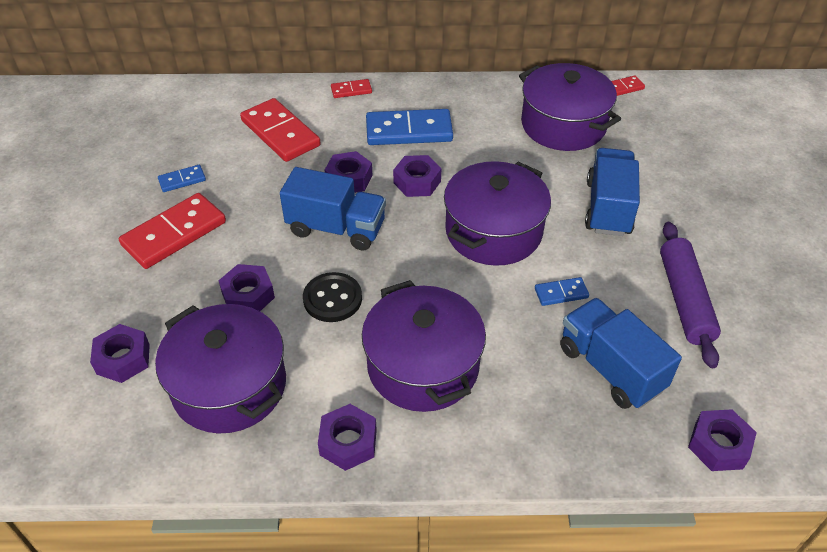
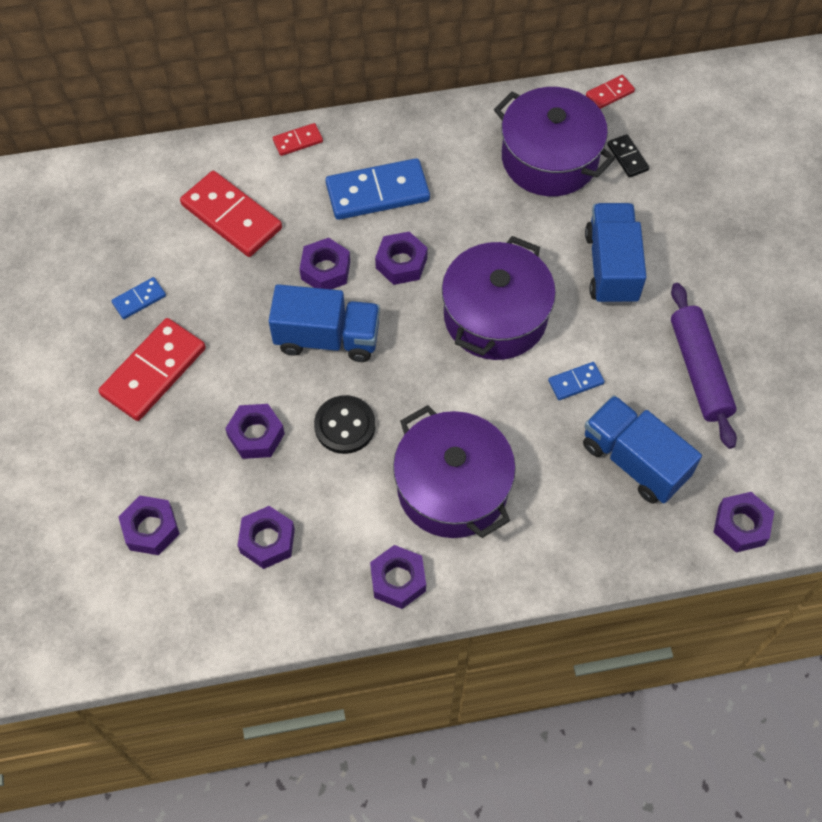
camera: 10 degrees left, 15 degrees up
(229, 386) = (267, 540): purple pot -> purple nut
(633, 131) = (627, 157): none -> black domino

